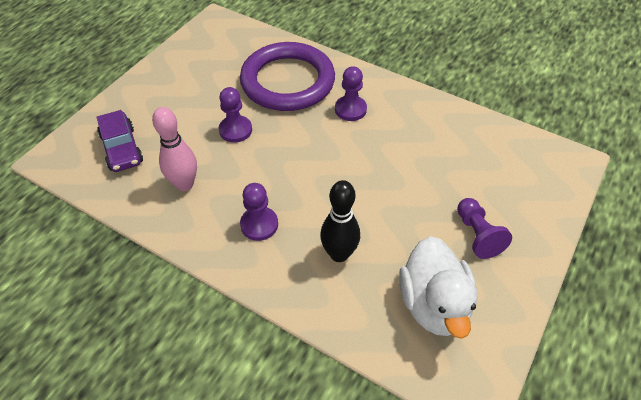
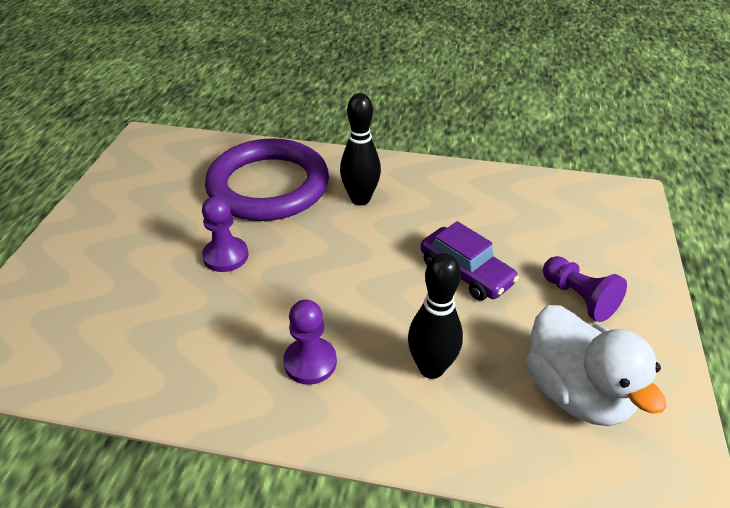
camera: 20 degrees left, 10 degrees down
(122, 149) = (71, 318): purple car -> purple car (466, 273)
(185, 184) = (183, 340): pink bowling pin -> none
(350, 109) = (360, 199): purple pawn -> black bowling pin

